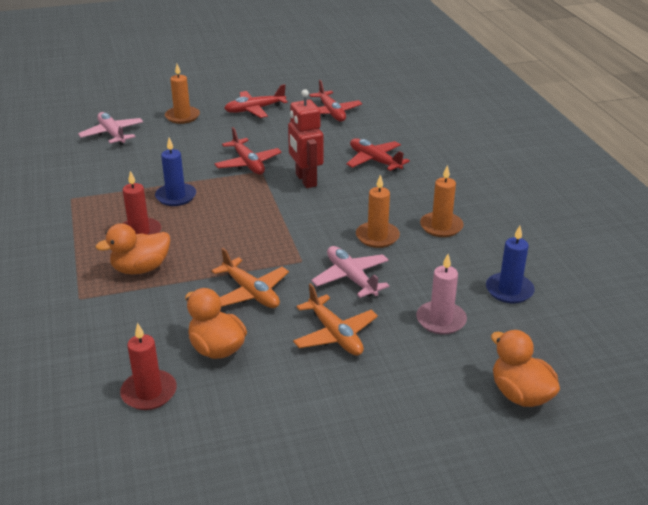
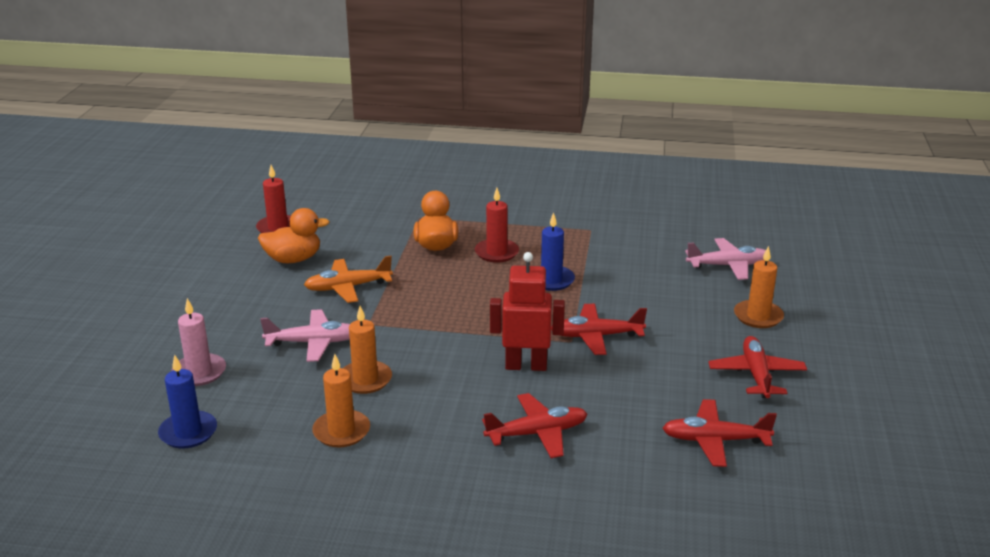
camera: 115 degrees right, 5 degrees down
(335, 335) = (247, 313): orange plane -> none
(520, 394) = (69, 379): orange duck -> none

